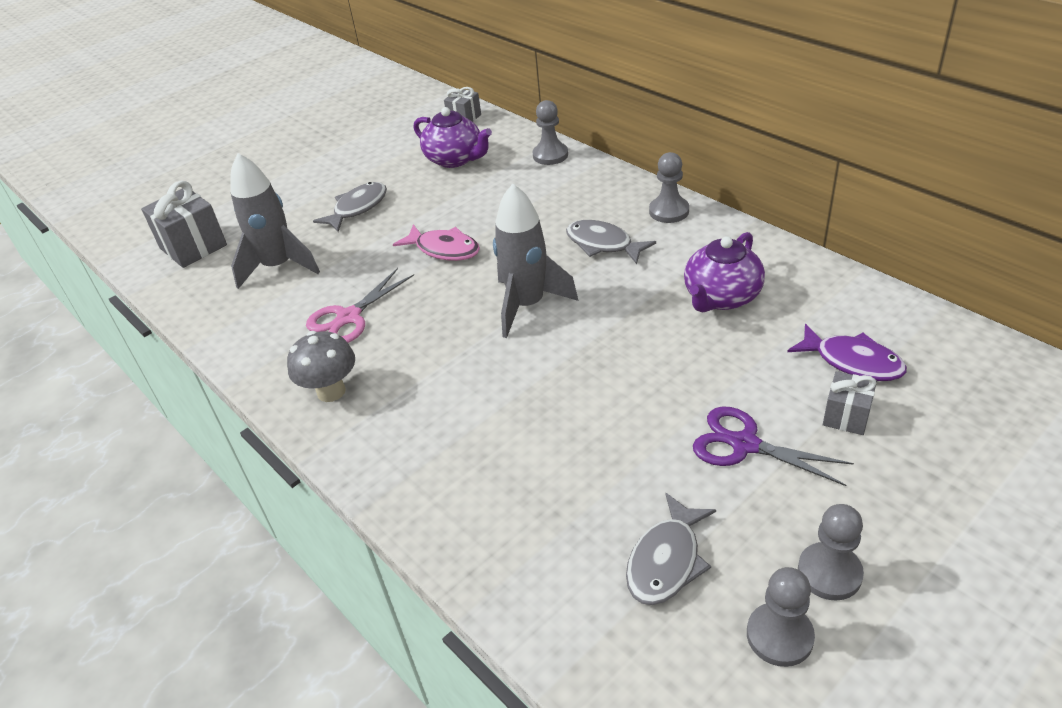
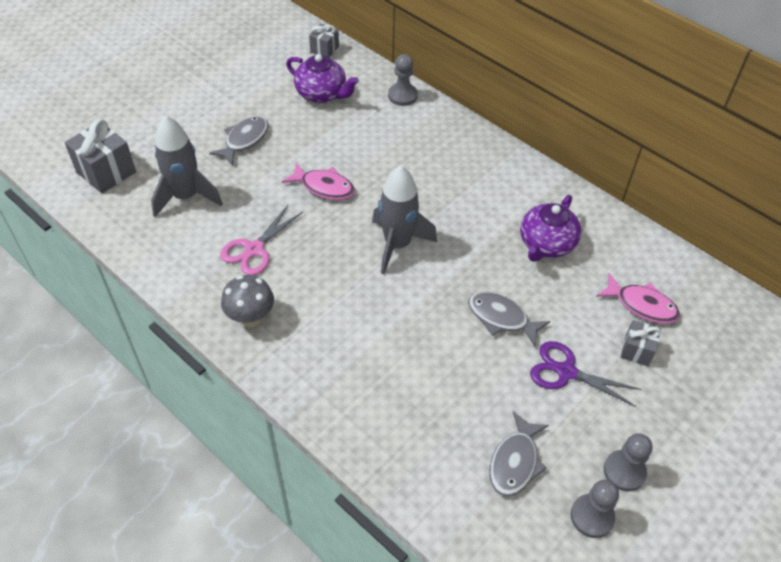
camera: 10 degrees left, 10 degrees up
(603, 244) = (452, 189): grey fish -> grey fish (501, 318)
(669, 211) = (503, 160): grey pawn -> none
(852, 361) = (641, 305): purple fish -> pink fish

